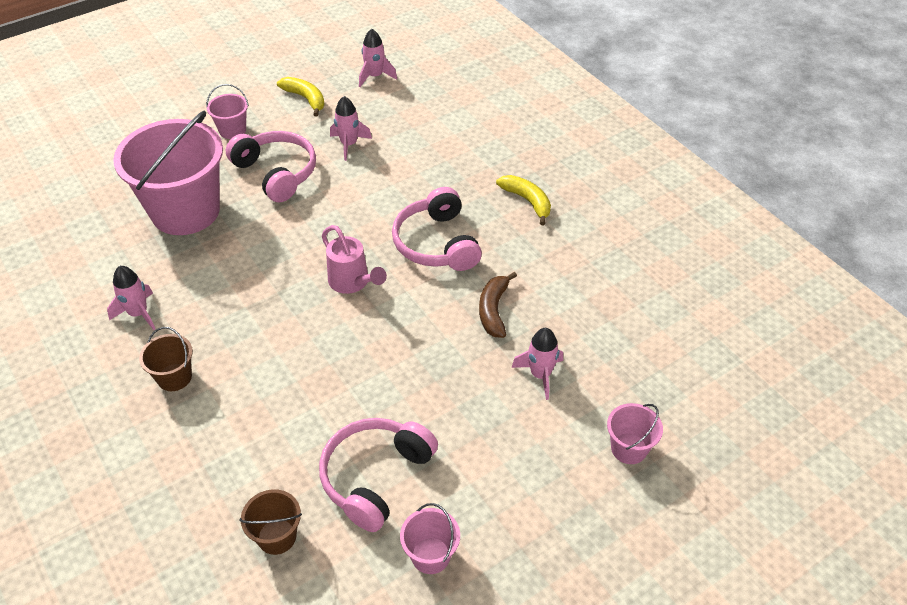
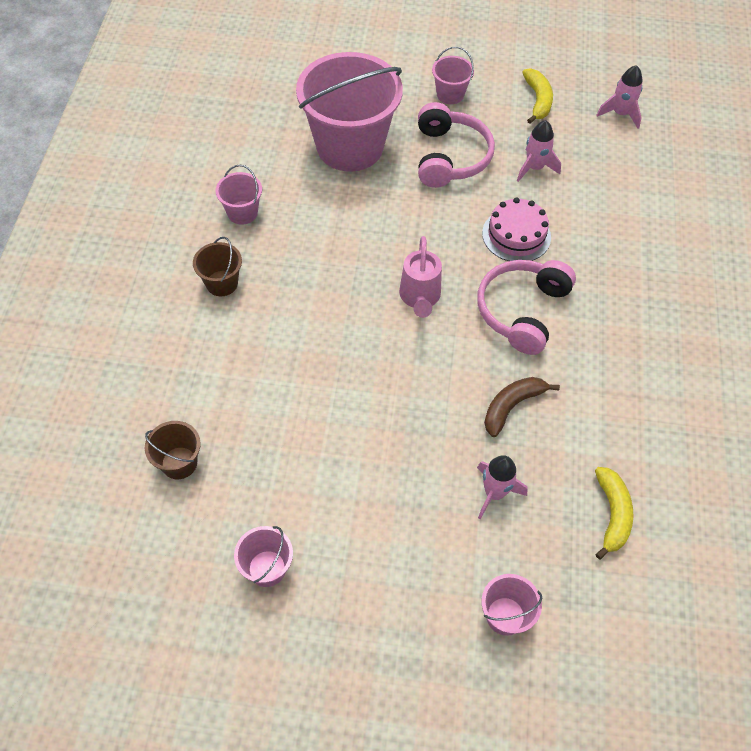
camera: 40 degrees right, 10 degrees up
(138, 313) = (242, 212): pink rocket -> pink bucket
(375, 477) = (286, 474): pink headphones -> none
(381, 196) = (516, 235): none -> pink cake
(527, 201) = (643, 326): yellow banana -> yellow banana (612, 514)

